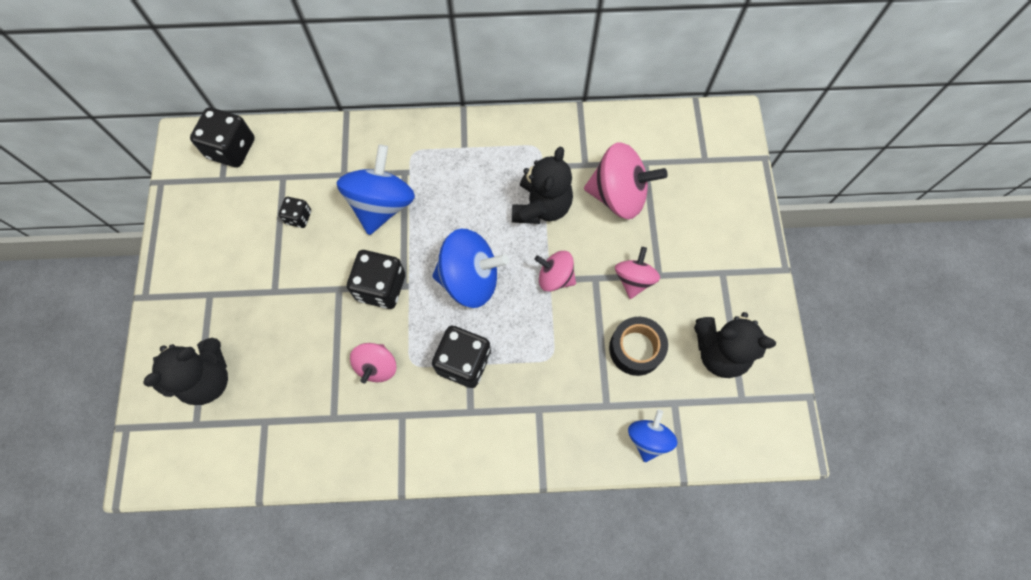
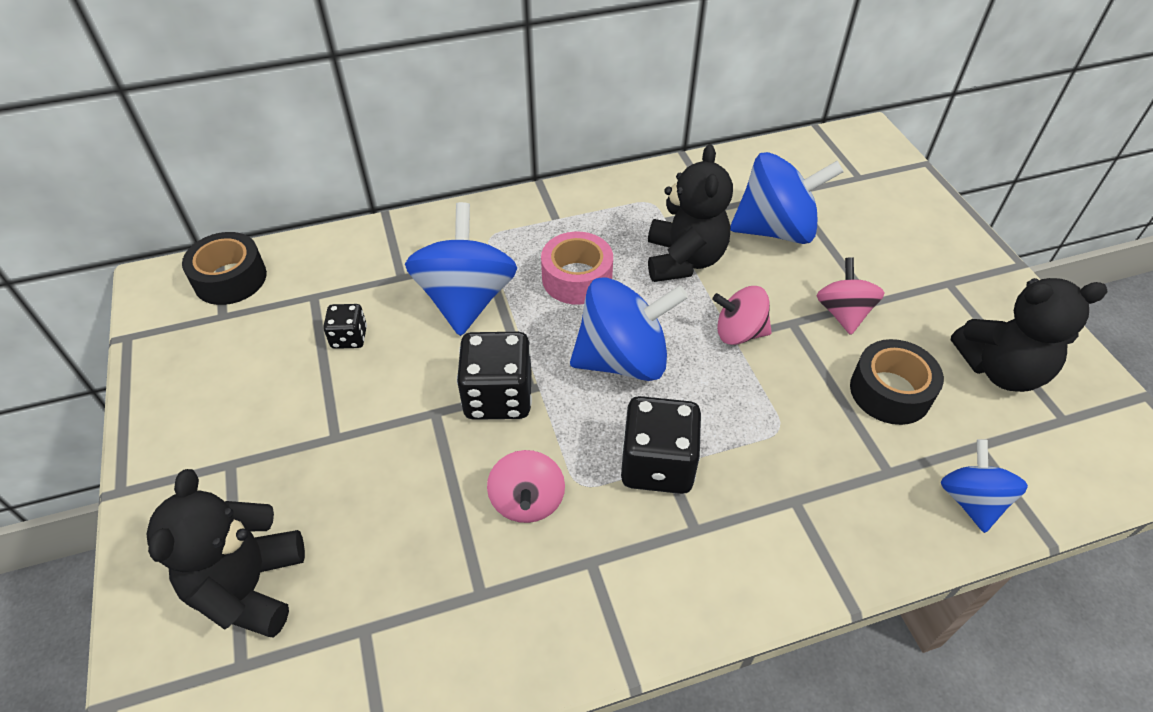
camera: 15 degrees left, 20 degrees down
(207, 378) = (249, 587): black teddy bear -> black teddy bear turned 150 degrees clockwise
(231, 149) = (230, 279): black dice -> black tape
(461, 204) = (577, 278): none -> pink tape
(618, 195) = (775, 230): pink spinning top -> blue spinning top

